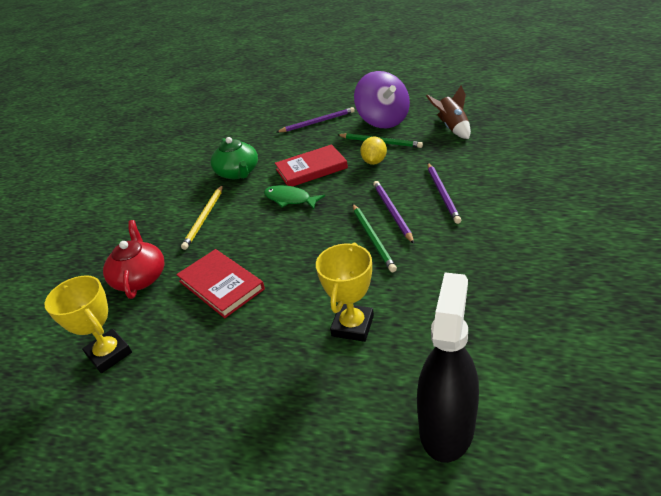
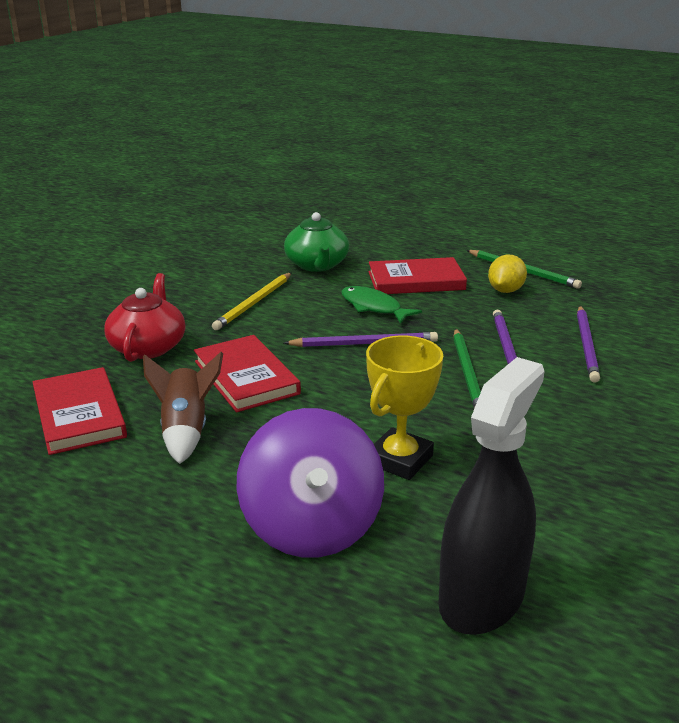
camera: 10 degrees right, 10 degrees down
(109, 354) = (79, 415): yellow trophy -> red book
(317, 122) = (446, 232): purple pencil -> purple pencil (364, 344)
(383, 120) = (537, 248): purple spinning top -> purple spinning top (312, 526)
(452, 128) = (632, 276): brown rocket -> brown rocket (186, 431)

